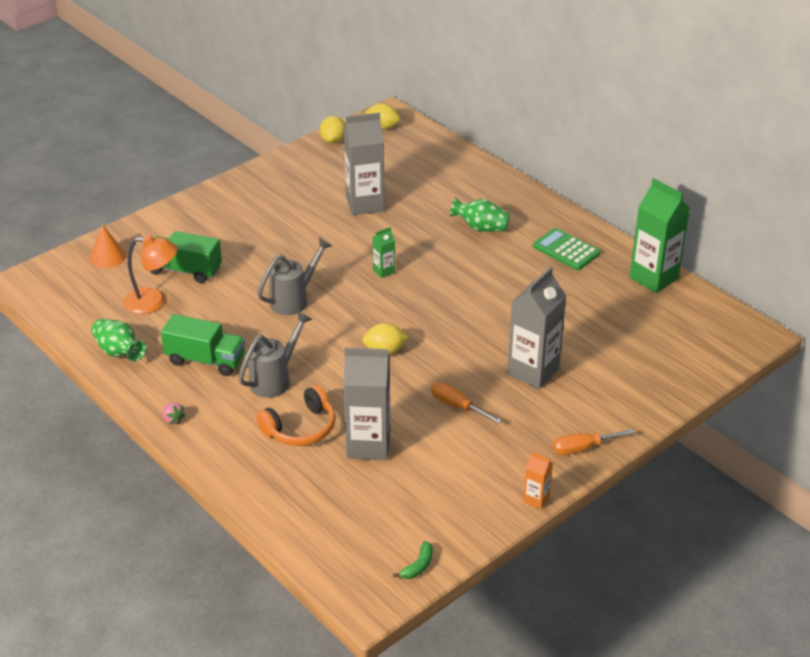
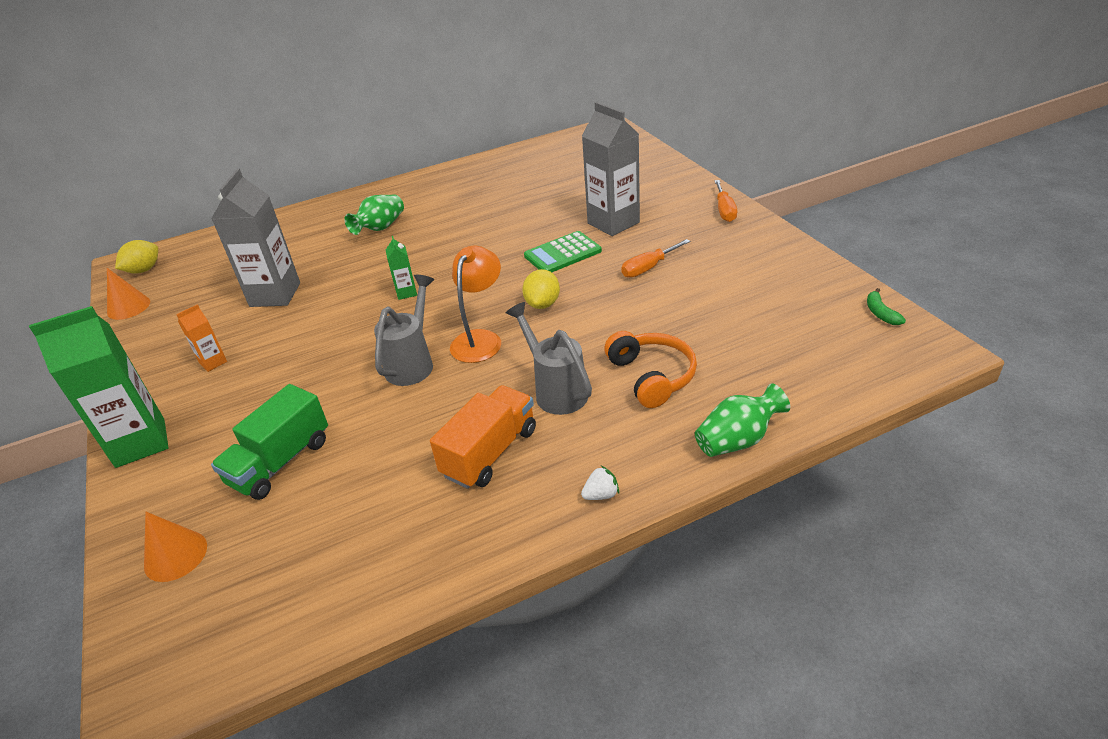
camera: 70 degrees left, 0 degrees up
(119, 352) = (423, 552): green vase -> green vase (737, 440)
(153, 302) = (329, 502): orange lamp -> orange lamp (480, 339)
(173, 419) = (601, 495): pink strawberry -> white strawberry
(205, 360) = (490, 452): green truck -> orange truck
(294, 299) = (413, 363): grey watering can -> grey watering can turned 45 degrees clockwise
(333, 140) = (128, 307): yellow lemon -> orange cone
(368, 445) = (693, 329): grey carton -> none
(418, 566) = (880, 313): green banana -> green banana turned 150 degrees counterclockwise
(536, 499) = (788, 239): orange carton -> orange carton (213, 362)
(566, 250) = (449, 189): green calculator -> green calculator (562, 253)
(653, 278) = (516, 156): green carton -> green carton (140, 443)

